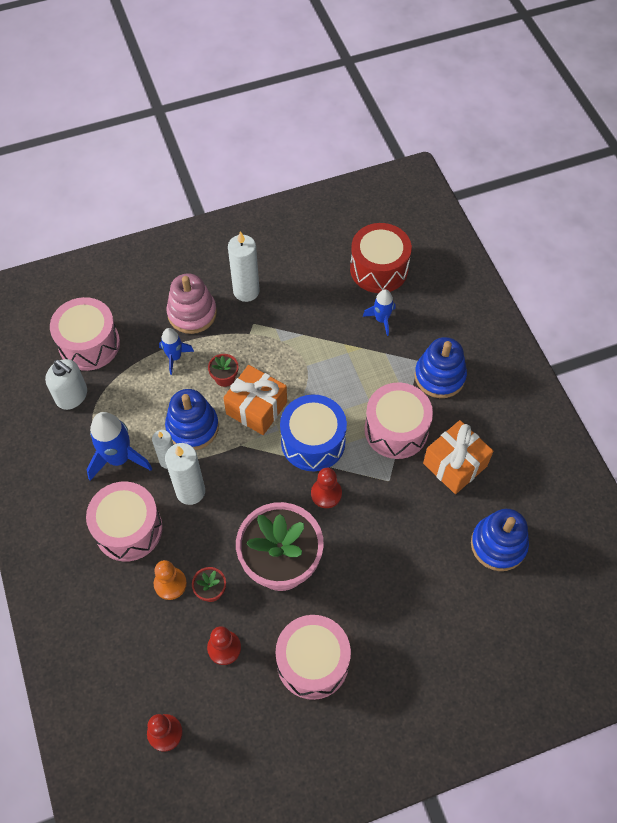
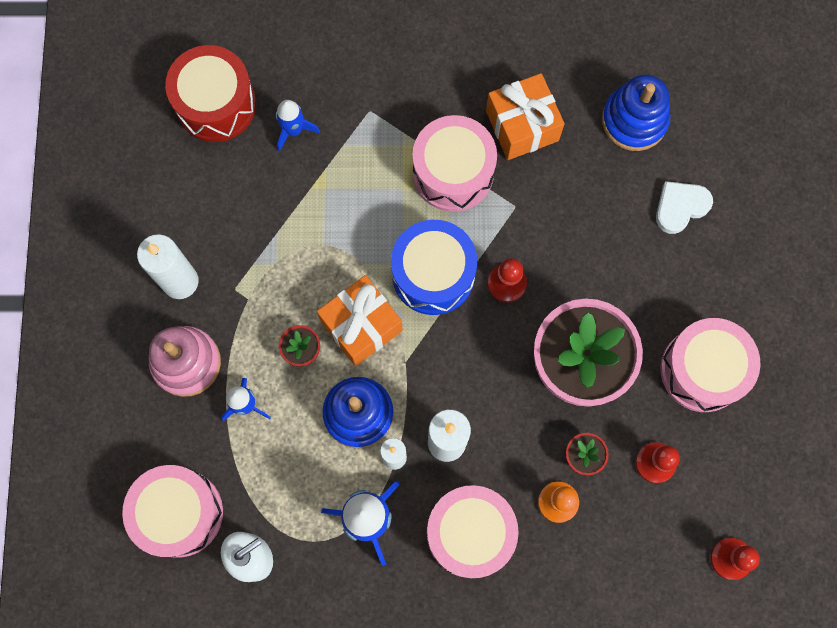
camera: 70 degrees left, 15 degrees up
(439, 376) = (400, 95): blue stacking toy -> none
(442, 603) = (680, 207): none -> white heart

